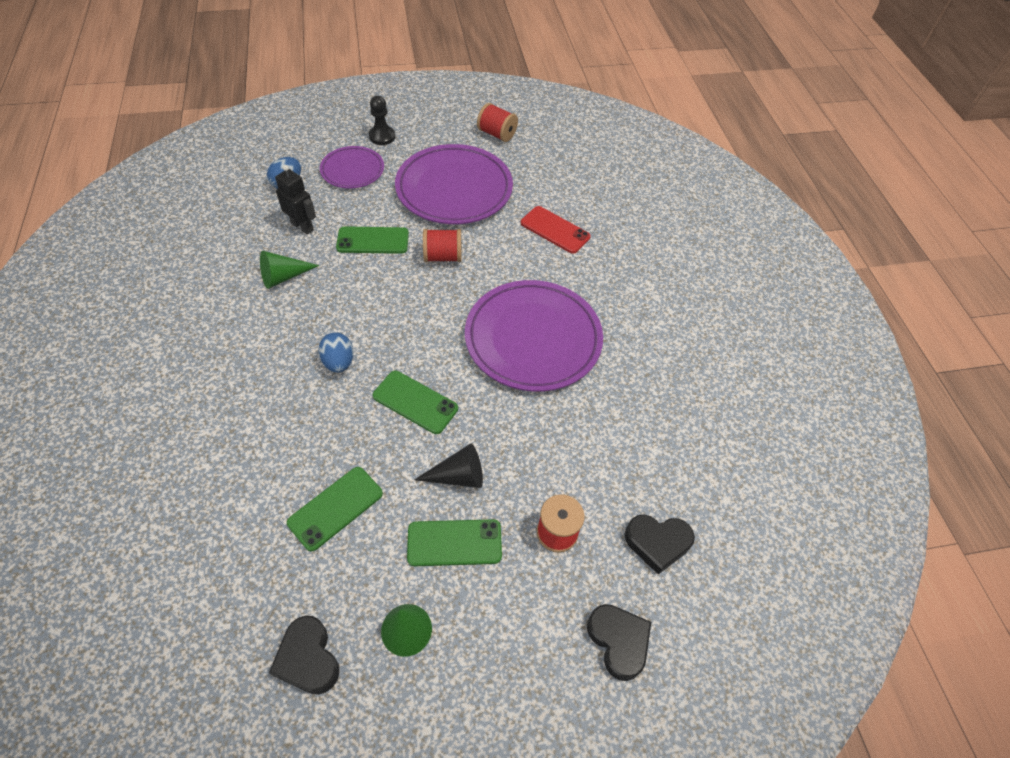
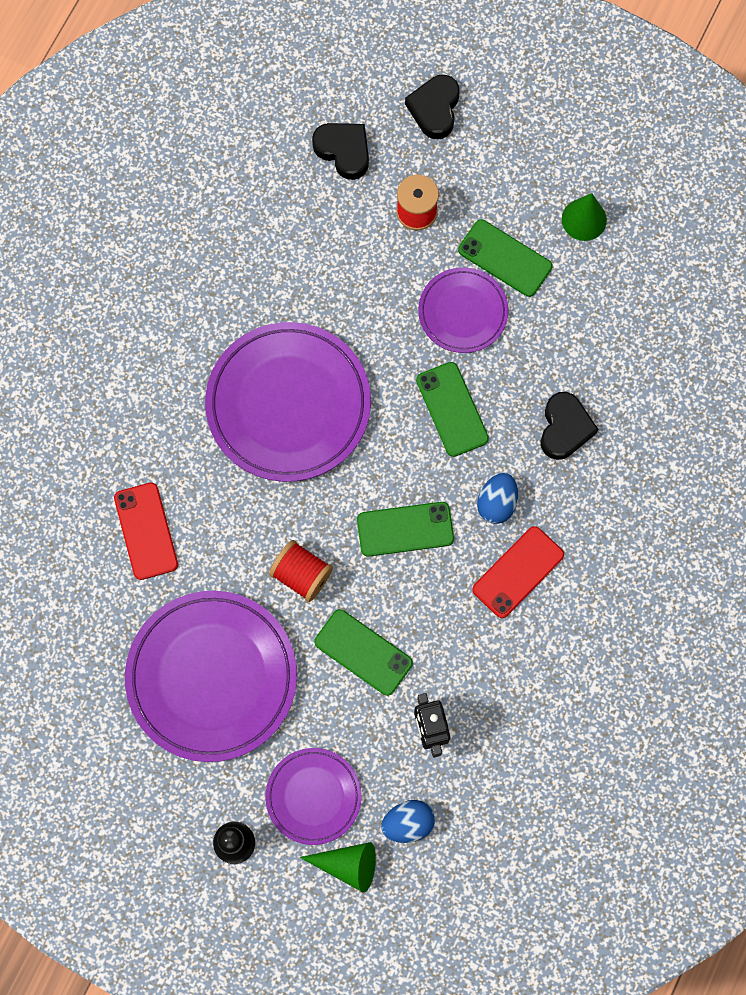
camera: 140 degrees left, 20 degrees up
(284, 277) = (492, 659): green cone -> green cone (348, 865)
(296, 331) = (518, 572): none -> red phone
(308, 658) = (666, 247): black heart -> black heart (565, 428)
(335, 508) = (583, 351): green phone -> green phone (405, 529)
(458, 476) = (463, 312): black cone -> purple plate
(497, 134) = (81, 747): red spool -> none

